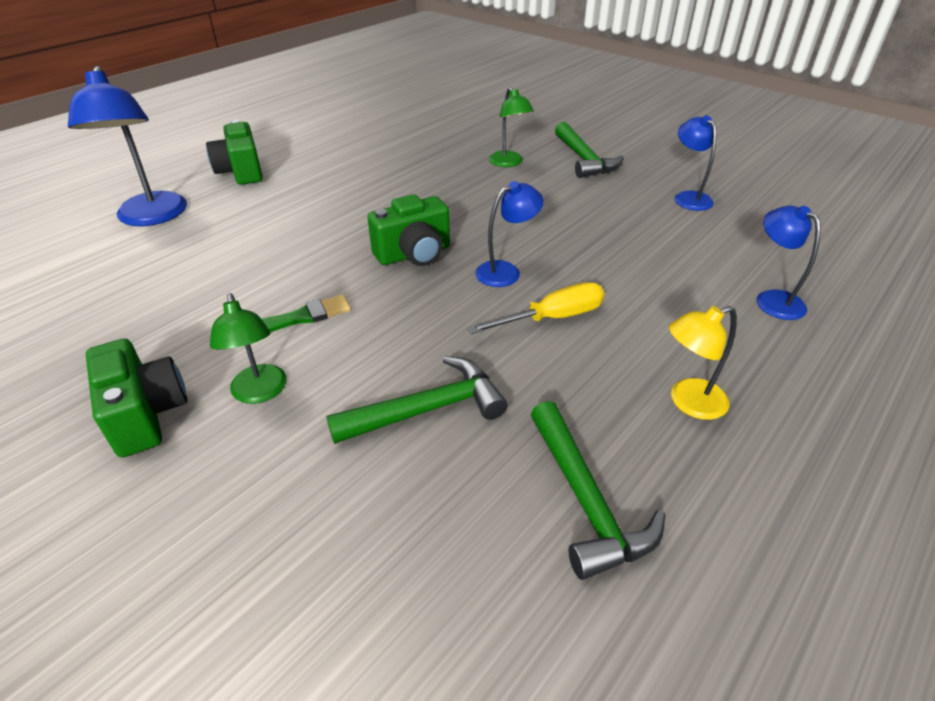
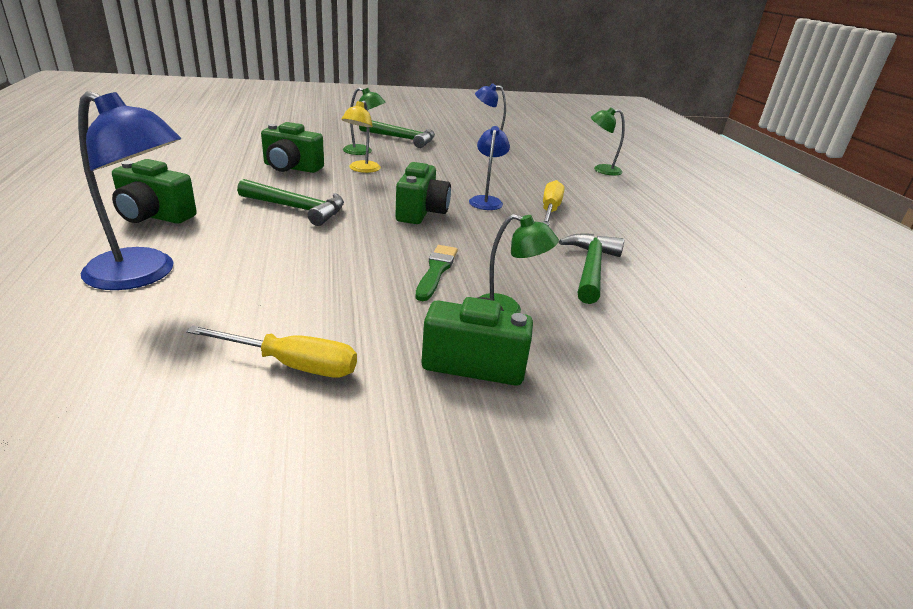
camera: 55 degrees left, 10 degrees down
(77, 332) = (292, 365): none -> yellow screwdriver
(409, 160) = (291, 168): none -> green camera
(585, 501) = (701, 262): green hammer -> green hammer (297, 209)
(688, 402) = (655, 215): yellow lamp -> yellow lamp (361, 169)
(772, 299) = (601, 170): blue lamp -> green lamp

